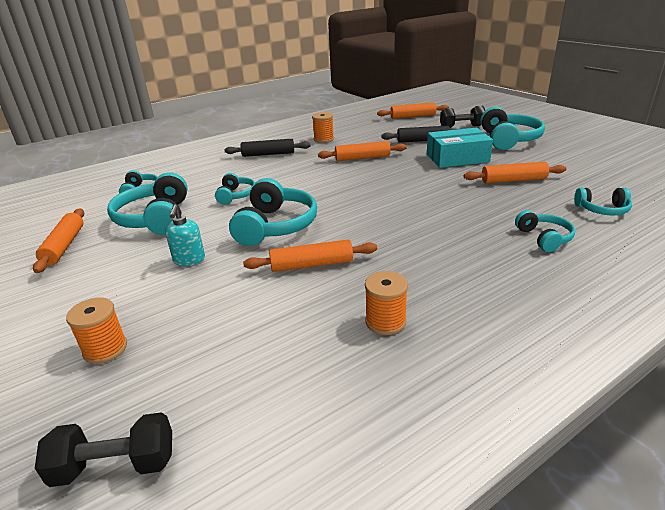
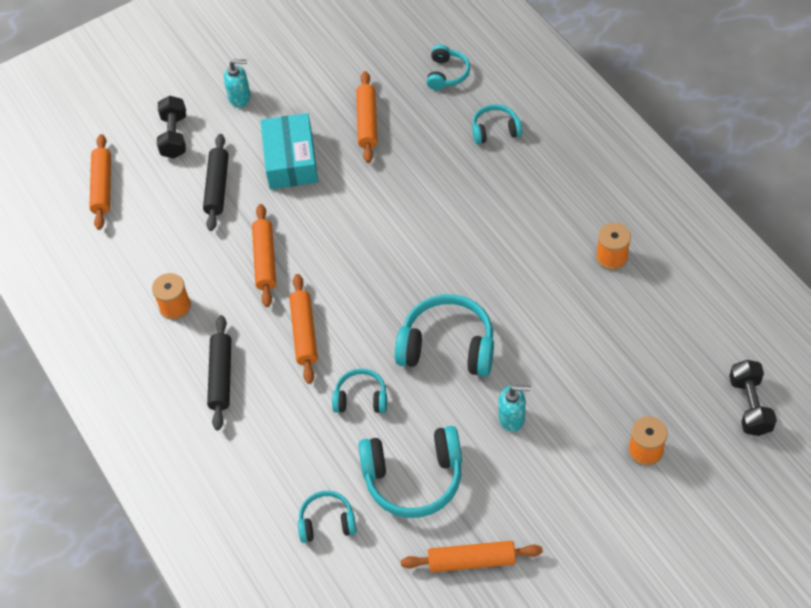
camera: 85 degrees left, 25 degrees up
(312, 264) = (528, 309): orange rolling pin -> orange rolling pin (304, 333)
(508, 139) = (240, 98): turquoise headphones -> turquoise soap dispenser

